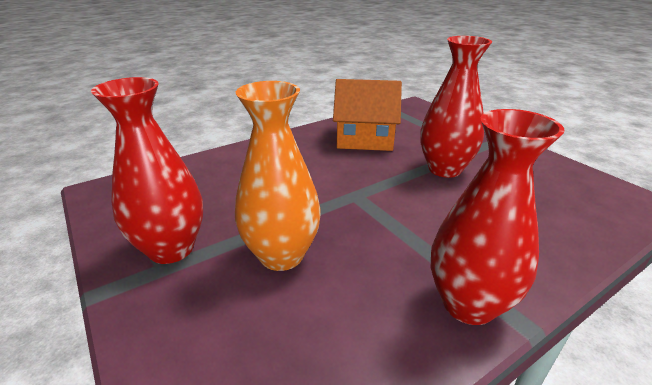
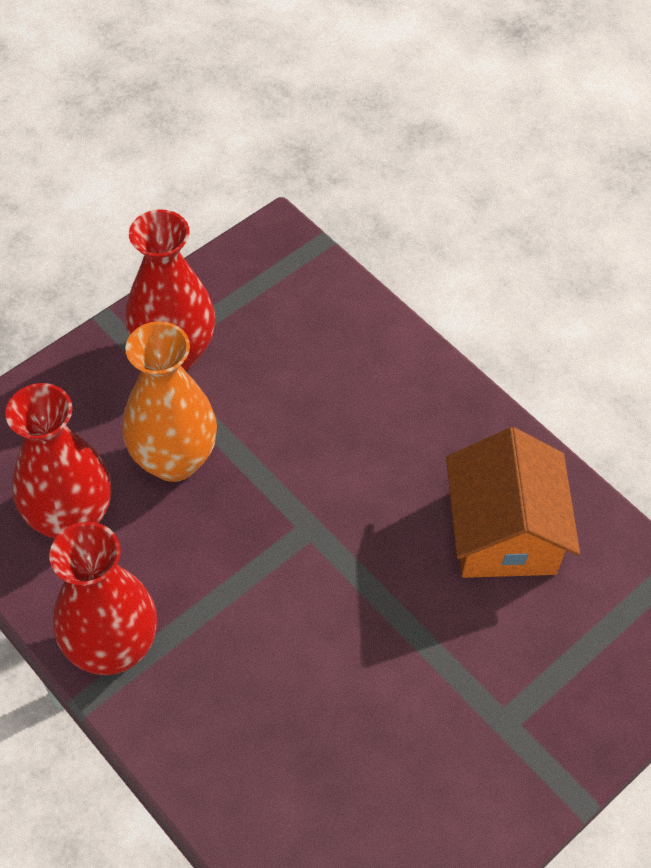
camera: 80 degrees right, 25 degrees up
(444, 169) = (410, 656): red vase -> red vase (71, 518)

